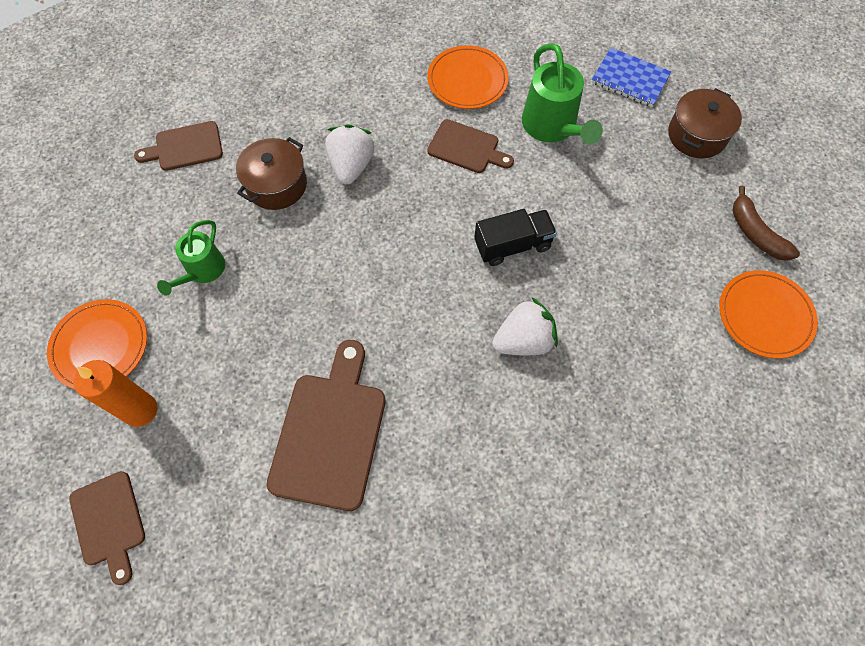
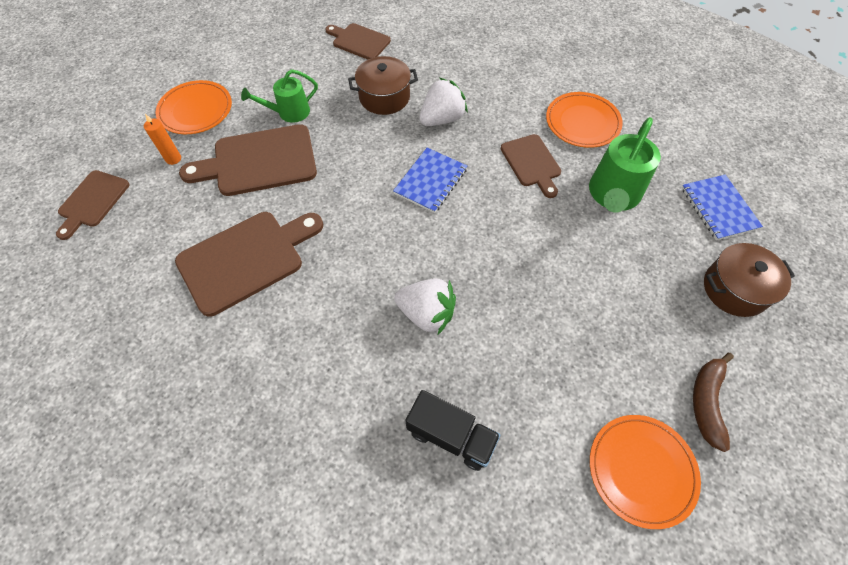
camera: 45 degrees right, 5 degrees down
(140, 410) = (173, 159): orange candle -> orange candle, size x0.59
(232, 340) = (259, 162): none -> brown cutting board
(405, 230) = (430, 181): none -> blue notebook
(512, 245) = (491, 248): black truck -> black truck (451, 436)

